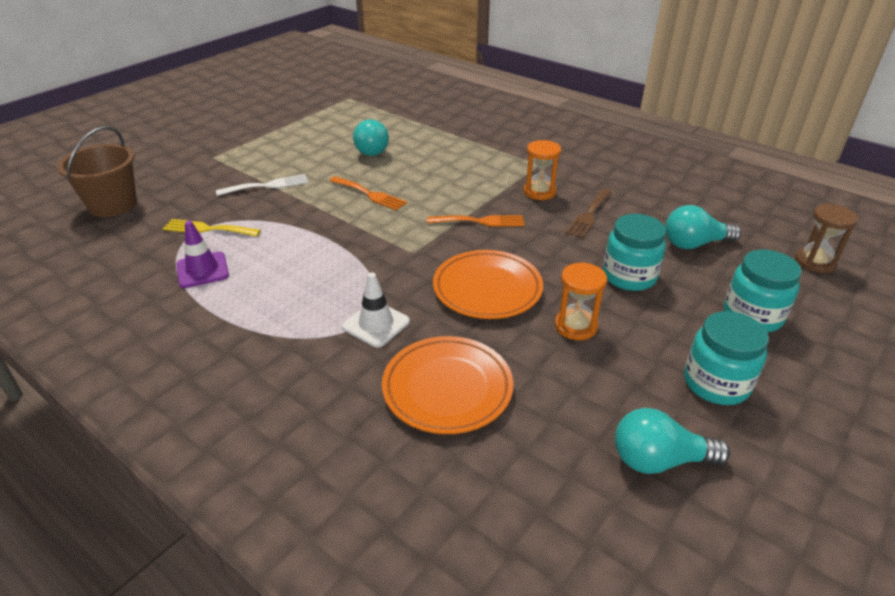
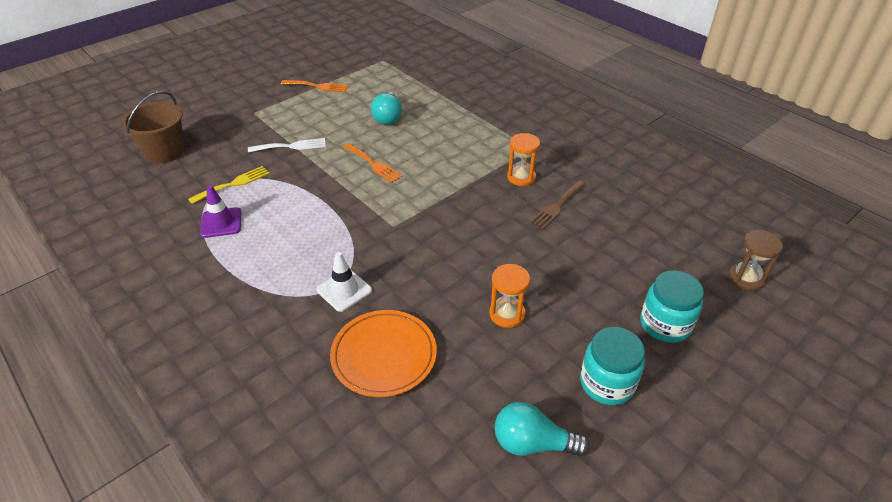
camera: 10 degrees right, 5 degrees up
(207, 229) = (233, 184): yellow fork -> yellow fork turned 120 degrees clockwise
(480, 221) = (459, 202): orange fork -> orange fork (317, 86)
(487, 289) = (444, 269): orange plate -> none
(629, 276) = (570, 272): turquoise jar -> none
(694, 244) = (641, 247): turquoise light bulb -> none

